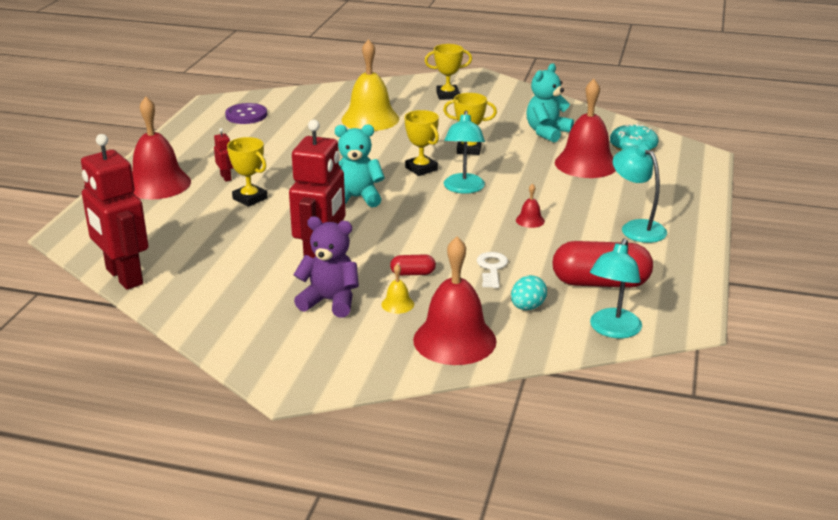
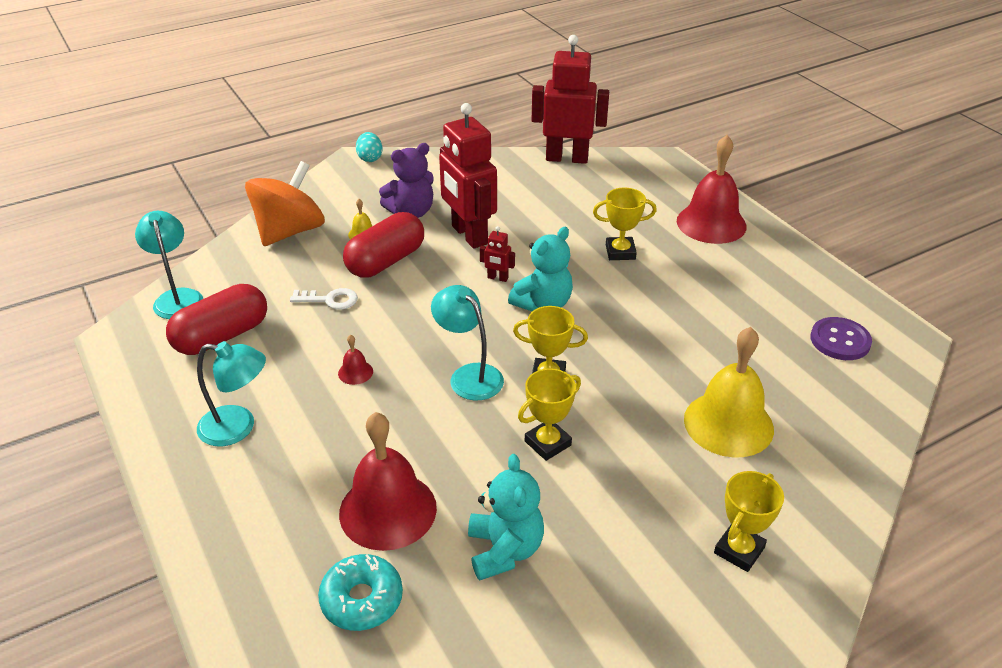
camera: 135 degrees right, 10 degrees up
(226, 177) = (681, 259): red robot -> red robot (497, 278)
(413, 273) = (386, 261): red capsule -> red capsule, size x2.15
(454, 340) = (290, 231): red bell -> orange spinning top
(492, 268) = (330, 300): white key -> white key turned 45 degrees counterclockwise
(527, 307) = (263, 281): turquoise egg -> turquoise egg (370, 158)

